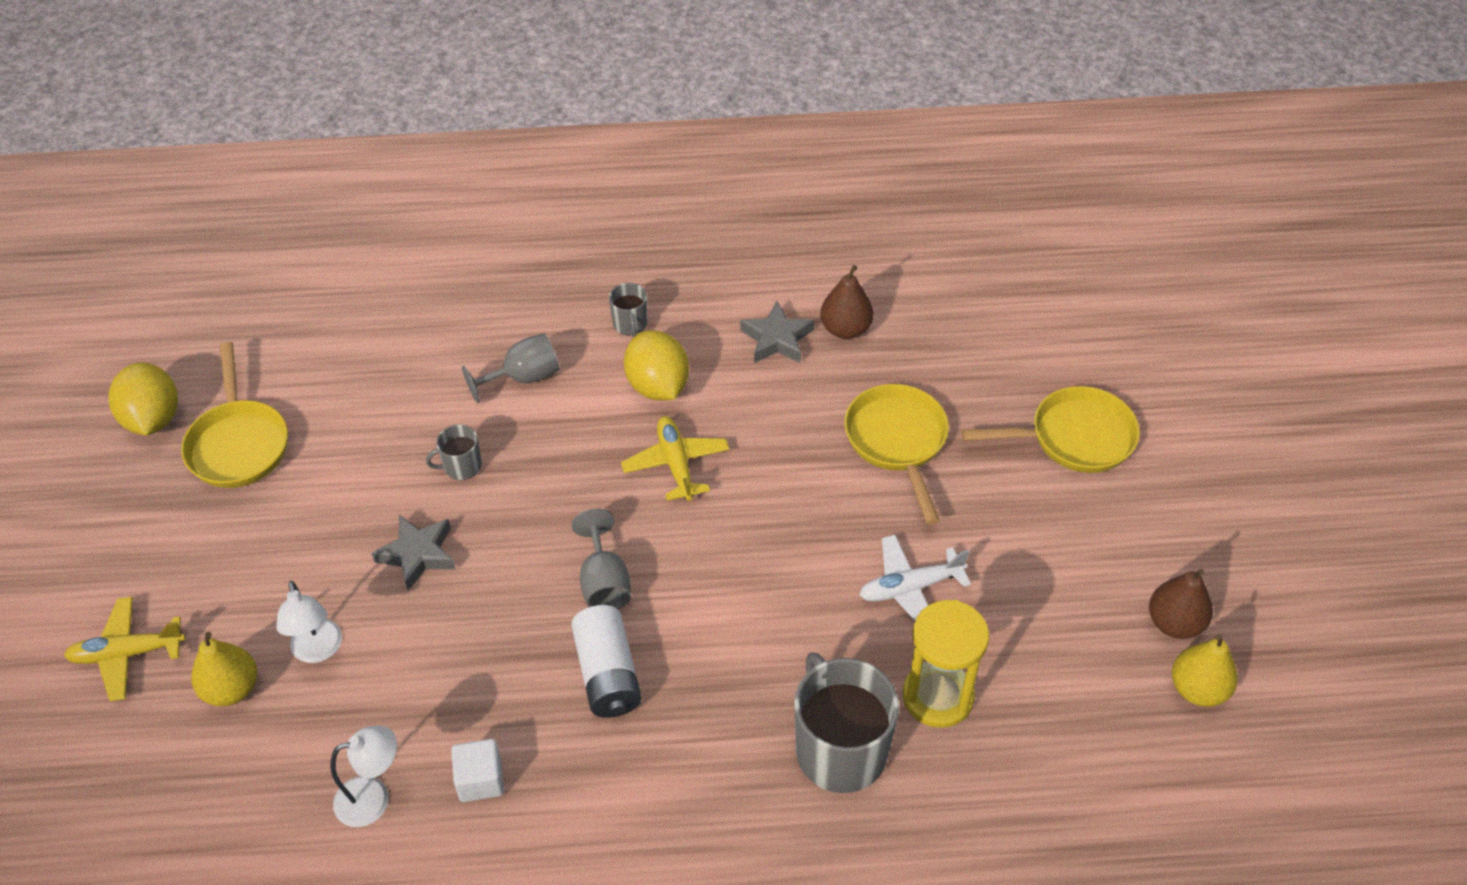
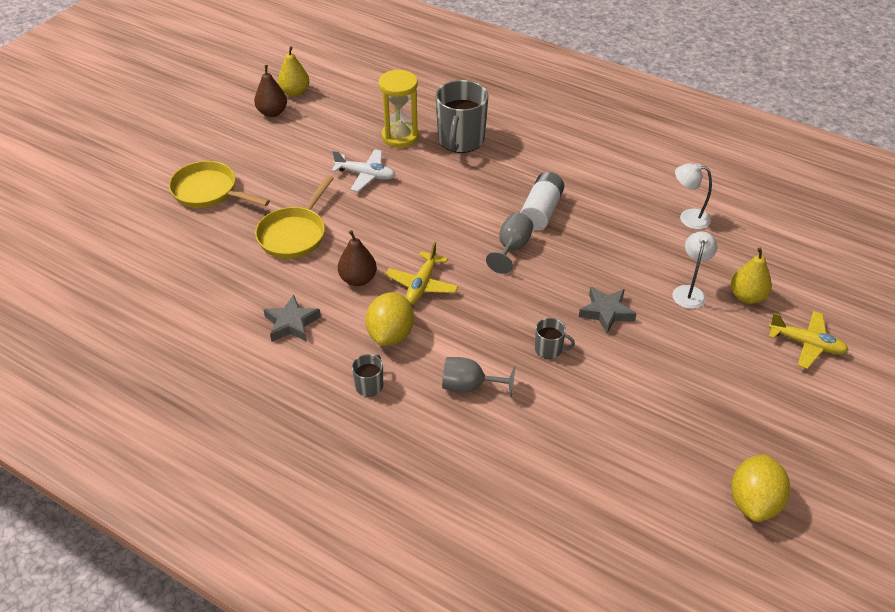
camera: 145 degrees left, 5 degrees down
(238, 444) = (693, 445): yellow pan -> none
(480, 780) = (631, 201): white cube -> none
(845, 329) = (246, 307): brown pear -> brown pear (358, 279)

